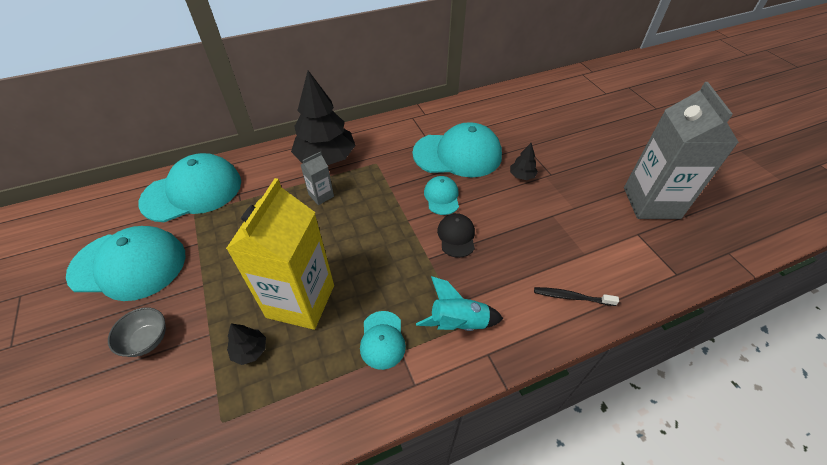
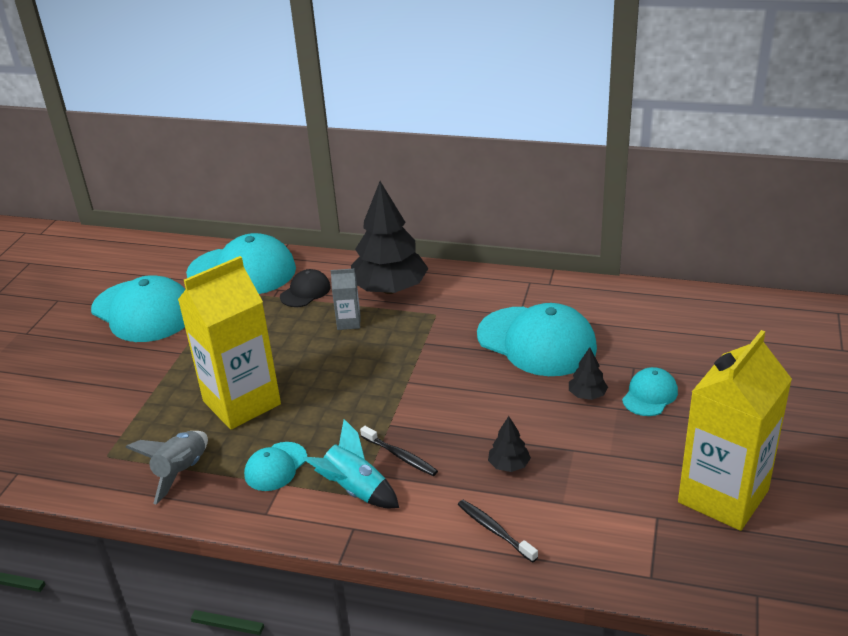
camera: 40 degrees right, 15 degrees down
(147, 340) = (108, 373): grey bowl -> none
(250, 350) = (169, 419): black tree -> black tree (509, 465)
(309, 393) = (181, 472): none -> grey rocket
(441, 197) = (468, 376): turquoise cap -> turquoise cap (650, 395)
(456, 236) = (440, 419): black cap -> black cap (305, 292)
(460, 278) = (400, 456): none -> black toothbrush
(651, 203) = (723, 496): grey carton -> yellow carton

